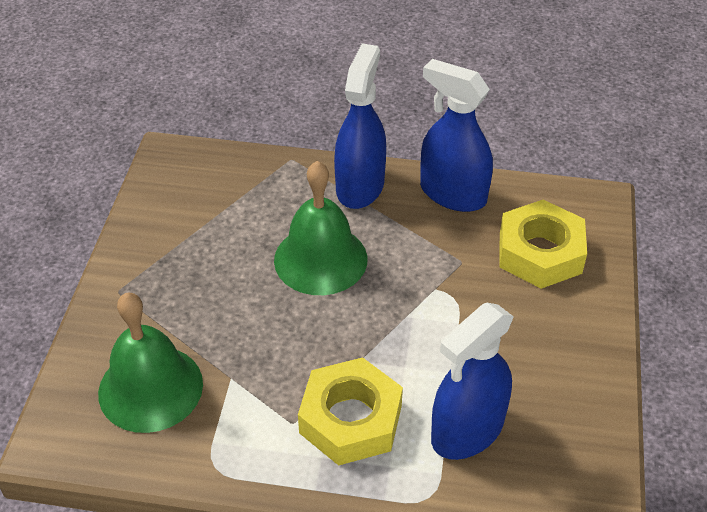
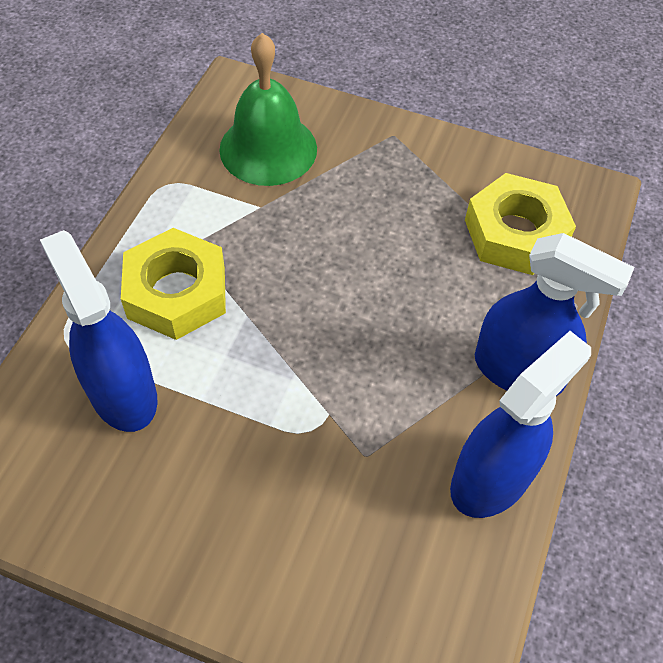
camera: 100 degrees right, 10 degrees up
(320, 259) = (401, 306): green bell -> none
(540, 253) = (360, 560): yellow nut -> yellow nut (515, 233)

